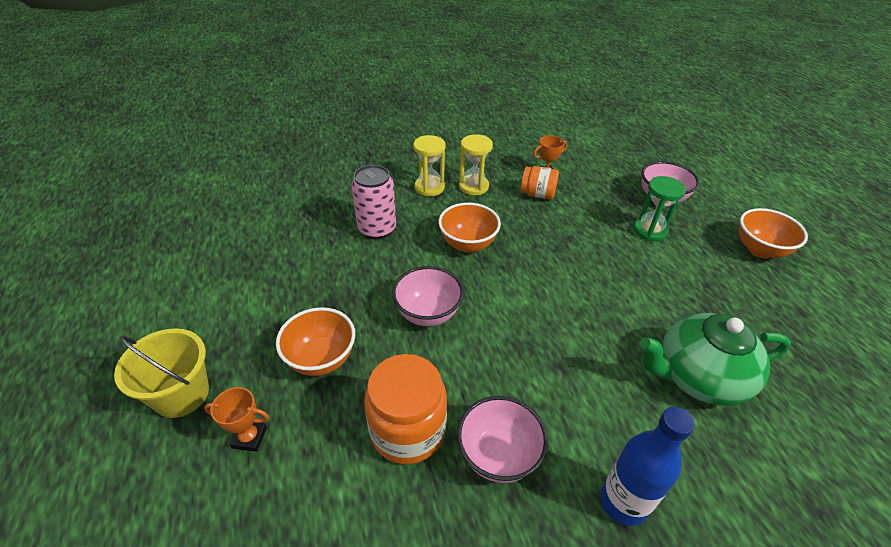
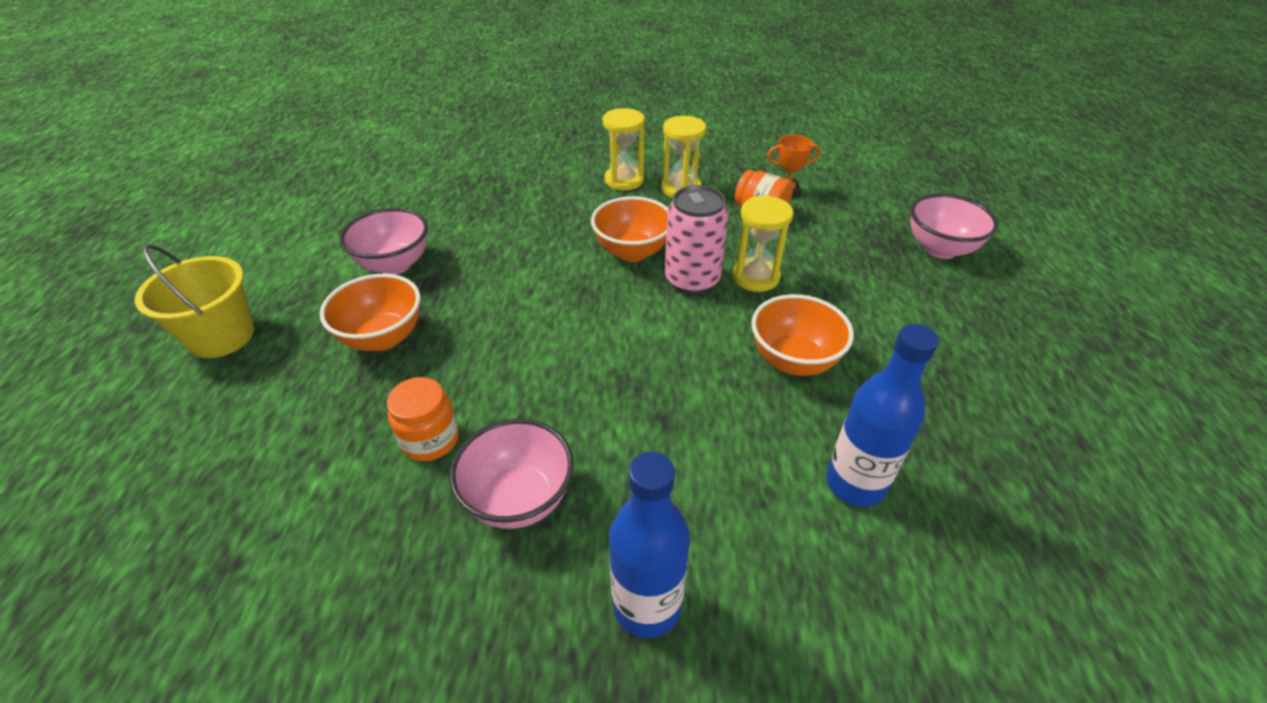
camera: 20 degrees right, 0 degrees up
(249, 437) = (259, 398): orange trophy -> none
(377, 229) = (532, 214): pink can -> pink can (692, 280)
(408, 430) = (430, 439): orange jar -> orange jar, size x0.60
(428, 313) = (534, 318): pink bowl -> pink bowl (395, 264)
(561, 245) = (755, 277): none -> yellow hourglass
(650, 231) = (896, 285): green hourglass -> none
(698, 376) = (855, 483): green teapot -> blue bottle
(759, 250) = (1060, 344): orange bowl -> orange bowl (793, 361)

